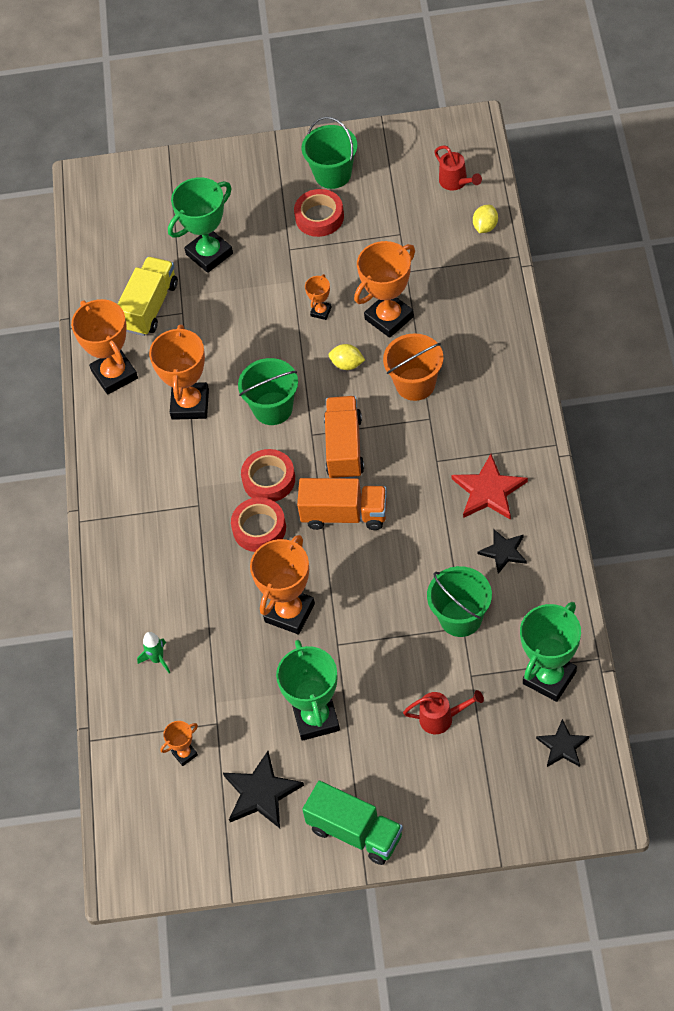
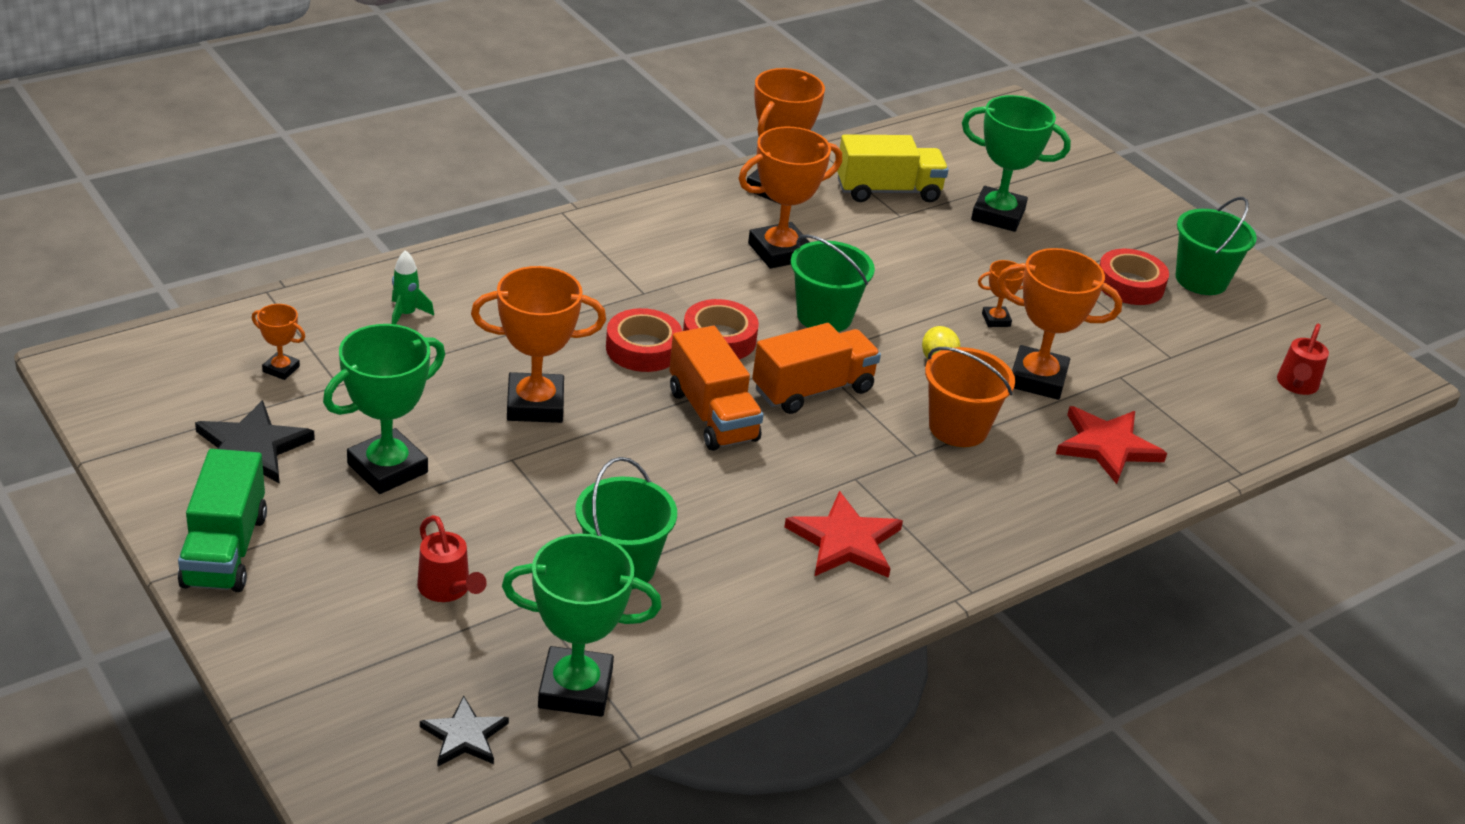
camera: 50 degrees right, 20 degrees down
(466, 313) = (1107, 446): none -> red star
(485, 226) = (1256, 429): yellow lemon -> none
(503, 551) = (757, 583): black star -> none

